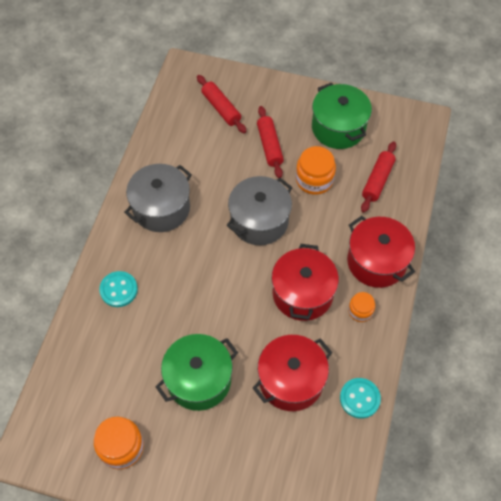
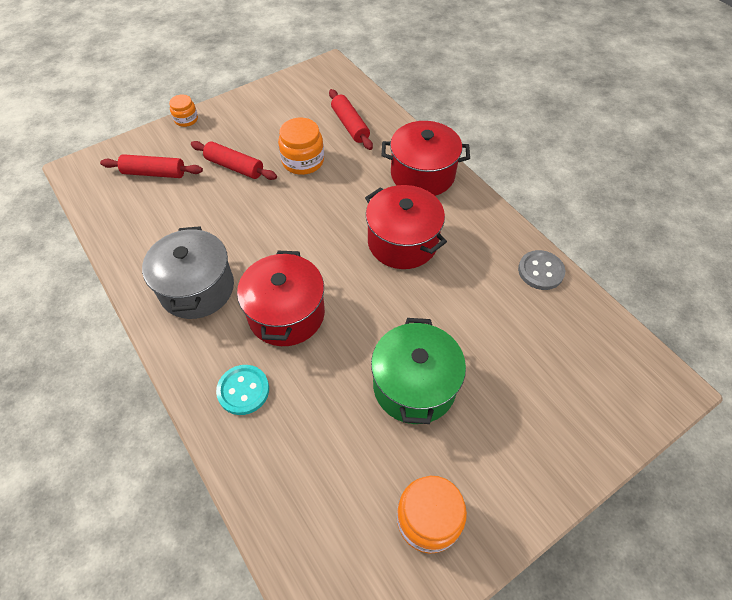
camera: 50 degrees left, 5 degrees down
(259, 221) = (298, 223): grey pot -> none
(291, 380) = (481, 309): red pot -> red pot (286, 314)
(338, 128) = (274, 115): green pot -> none
(359, 398) = (540, 271): turquoise button -> grey button
(360, 311) = (458, 215): orange jar -> orange jar (186, 119)

